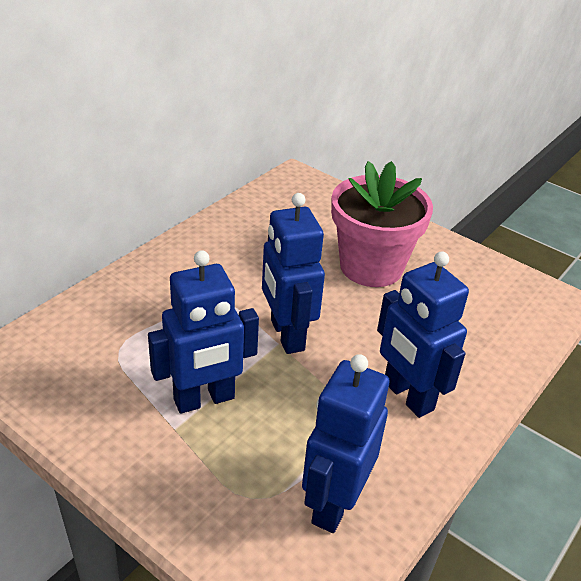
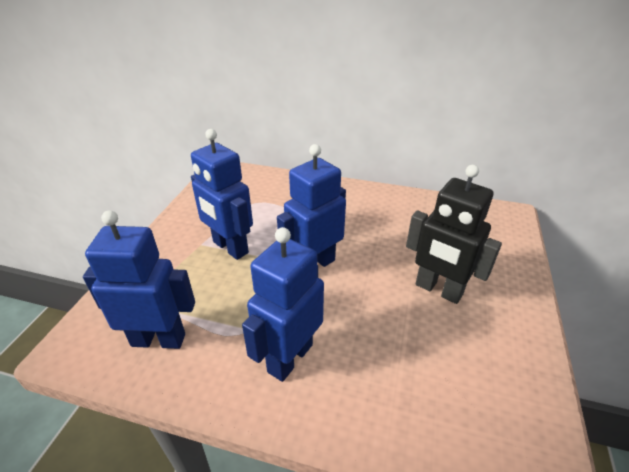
camera: 70 degrees right, 0 degrees up
(371, 267) = (438, 290): pink flower pot -> black robot

